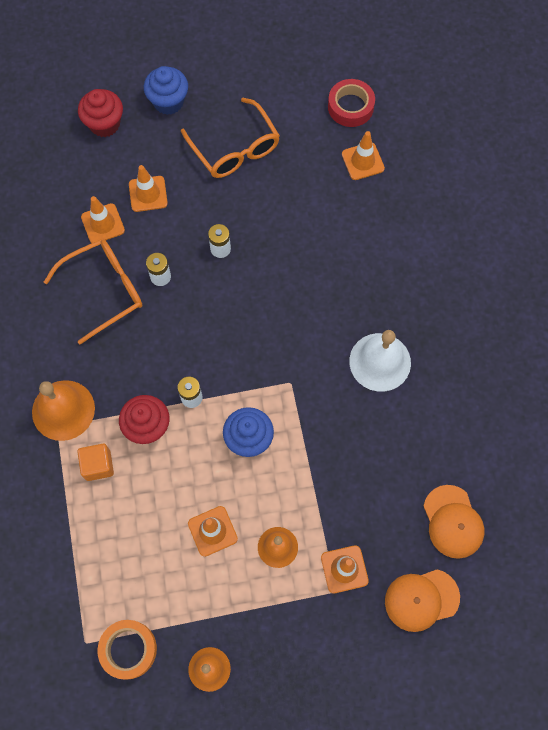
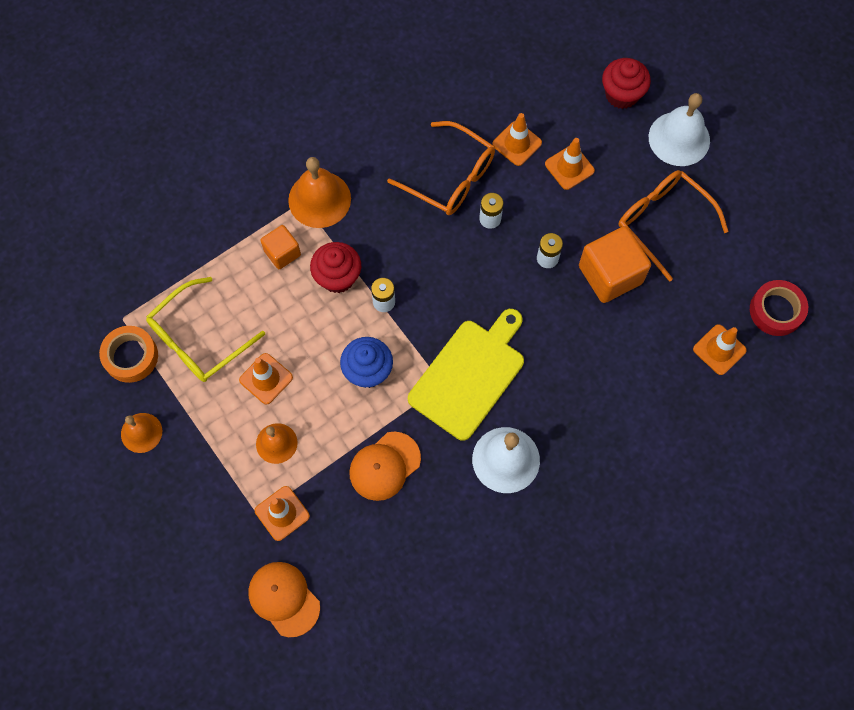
camera: 65 degrees right, 0 degrees up
(143, 577) = (198, 339): none -> yellow glasses
(168, 102) = (679, 138): blue cupcake -> white bell
(235, 148) = (663, 222): orange glasses -> orange glasses turned 105 degrees clockwise
(259, 208) = (610, 274): none -> orange cube
(293, 357) = (469, 375): none -> yellow cutting board
(453, 522) = (374, 599): orange cap -> orange cap (384, 466)

